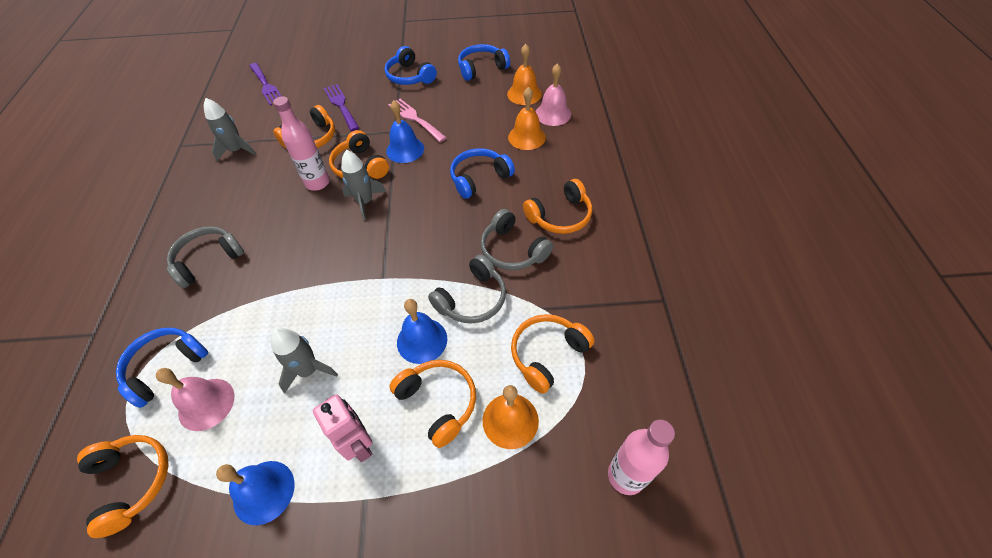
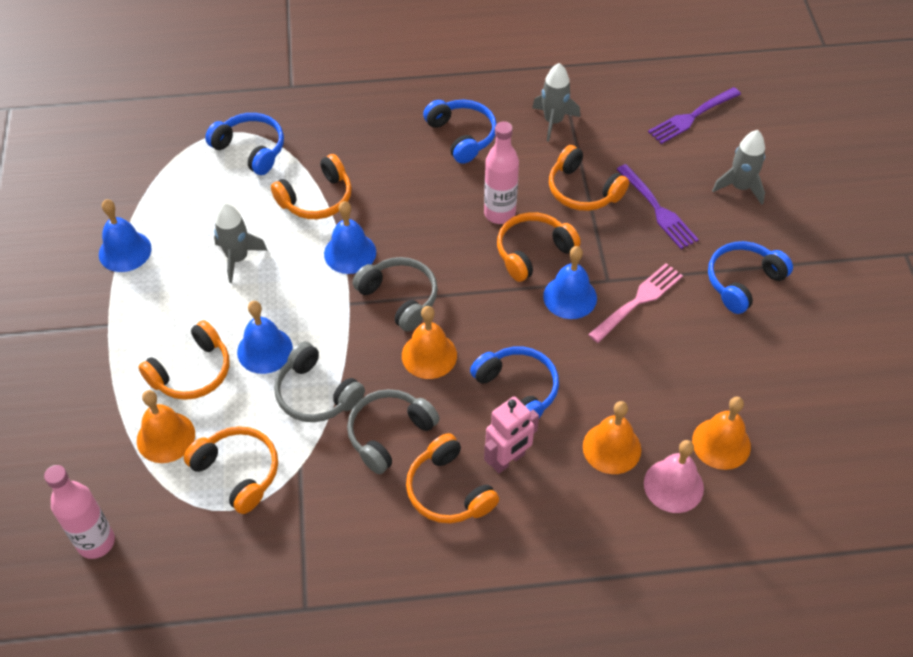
camera: 85 degrees right, 0 degrees up
(132, 482) = (146, 161): orange headphones -> orange headphones (317, 198)
(206, 404) = (210, 189): pink bell -> none
(208, 260) = (378, 143): grey headphones -> grey headphones (399, 298)
(328, 278) = (350, 253): none -> blue bell
(341, 106) = (657, 209): purple fork -> purple fork turned 90 degrees clockwise
(359, 444) = (157, 312): pink robot -> pink robot (508, 460)
(365, 202) = (468, 267): grey rocket -> grey rocket (740, 187)
(443, 226) = (429, 355): none -> orange bell
(481, 68) = (783, 378): blue headphones -> blue headphones (462, 136)

